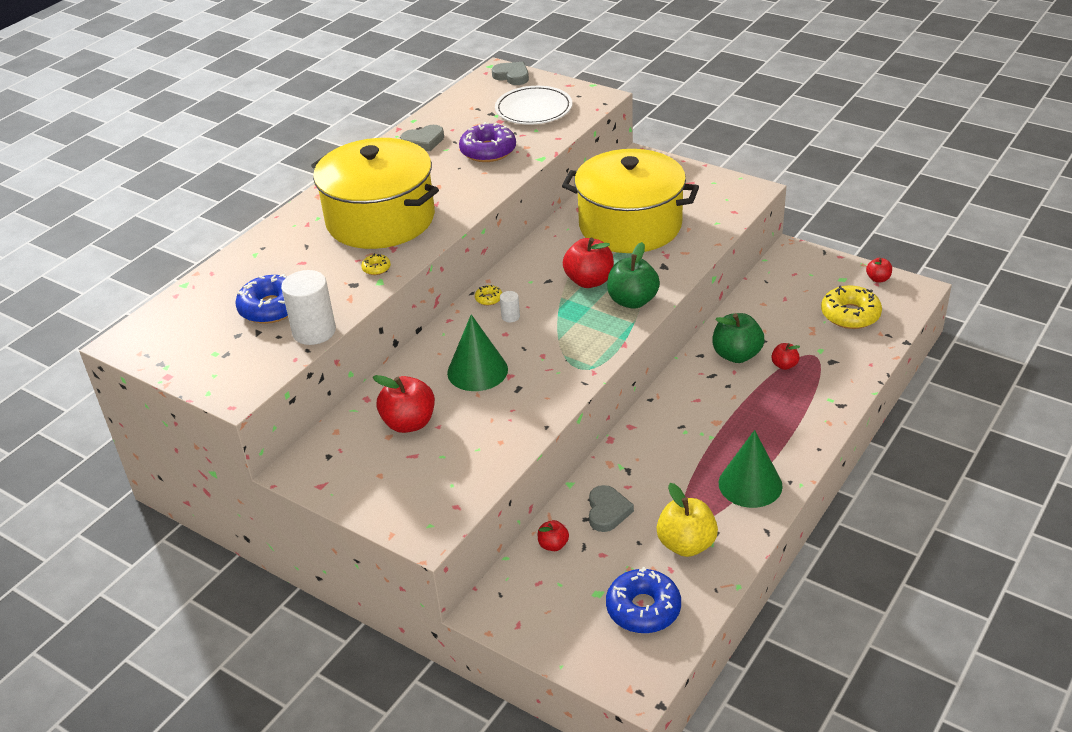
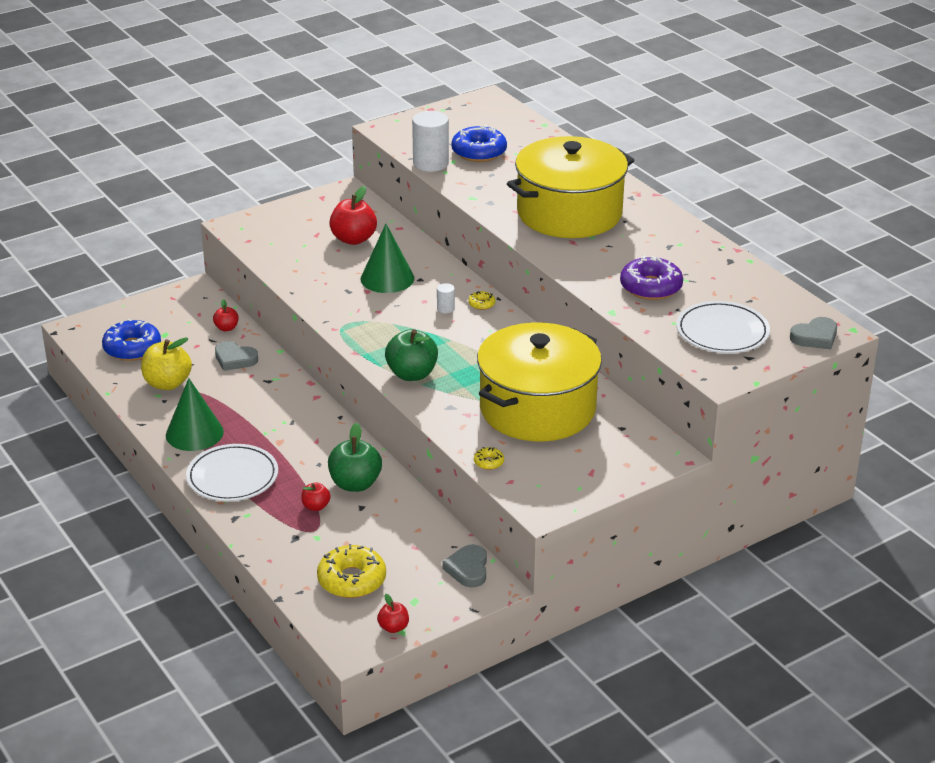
camera: 110 degrees right, 5 degrees down
(376, 268) = (493, 199): yellow donut -> yellow donut (488, 462)
(423, 141) = (699, 258): grey heart -> grey heart (468, 569)
(589, 281) = (463, 360): red apple -> none
(790, 430) = (232, 477): none -> white plate

